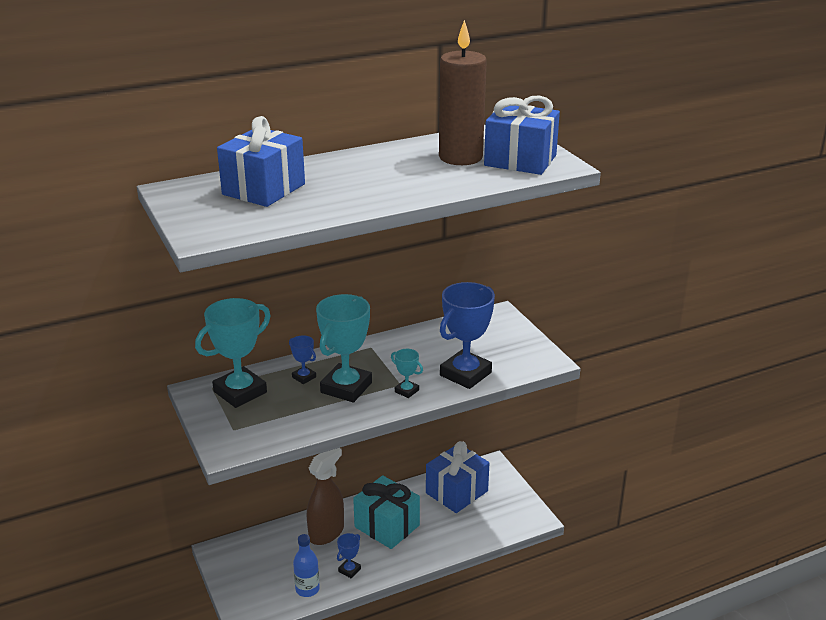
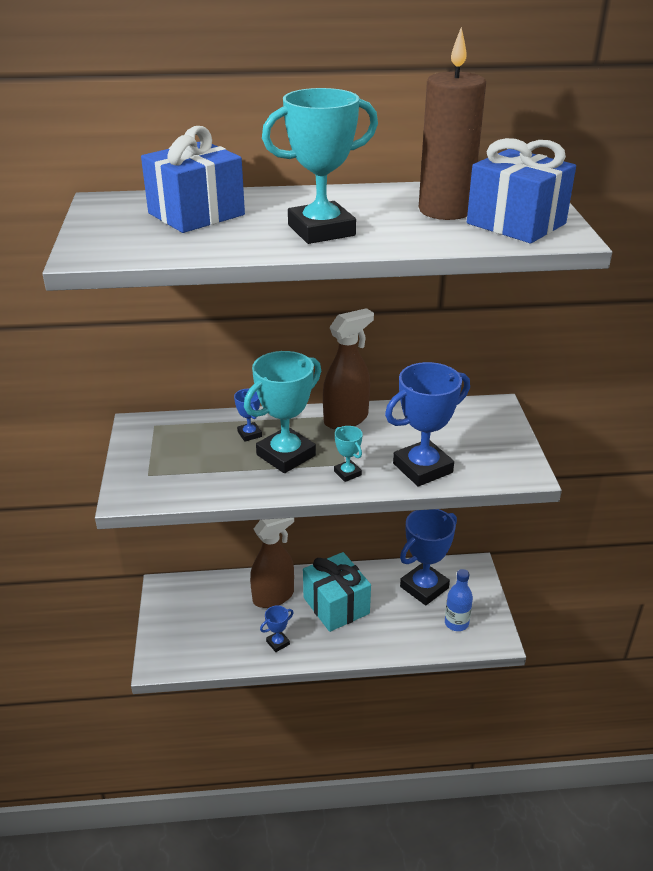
camera: 20 degrees right, 5 degrees up
(240, 392) = (178, 436): turquoise trophy -> turquoise trophy (321, 230)
(307, 589) = (228, 651): blue bottle -> blue bottle (456, 623)
(381, 348) = (346, 419): none -> brown spray bottle
(457, 492) = (424, 587): blue gift -> blue trophy

